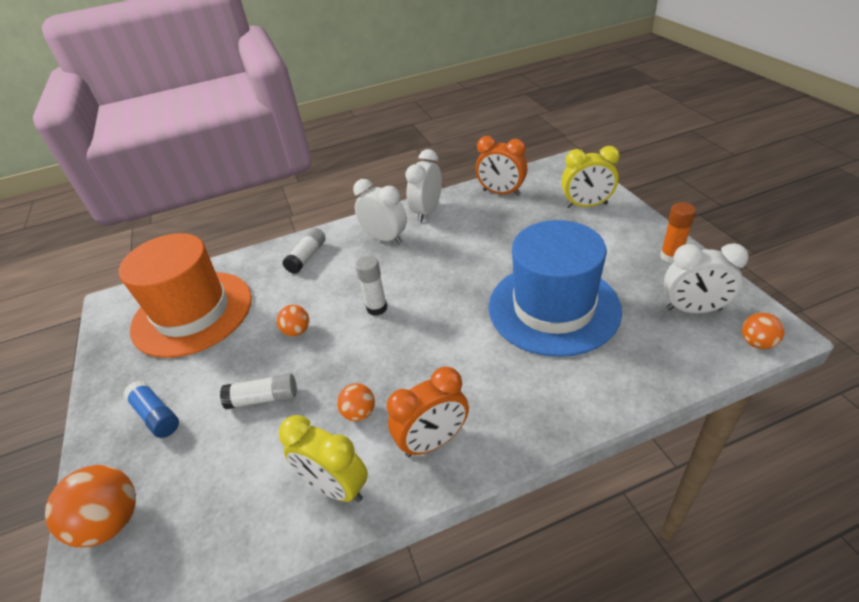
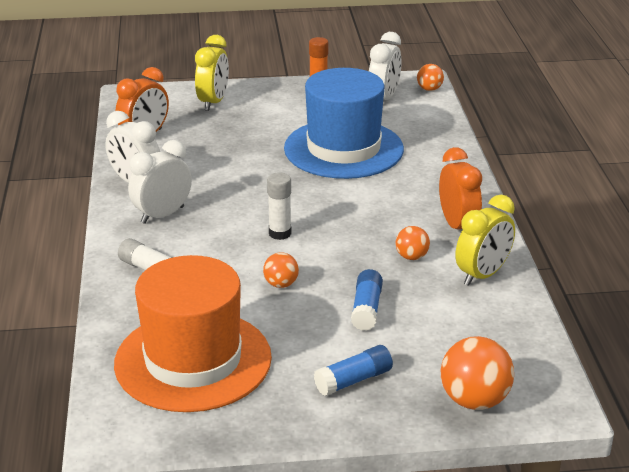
camera: 80 degrees left, 10 degrees down
(263, 398) = (366, 309): white glue stick -> blue glue stick

